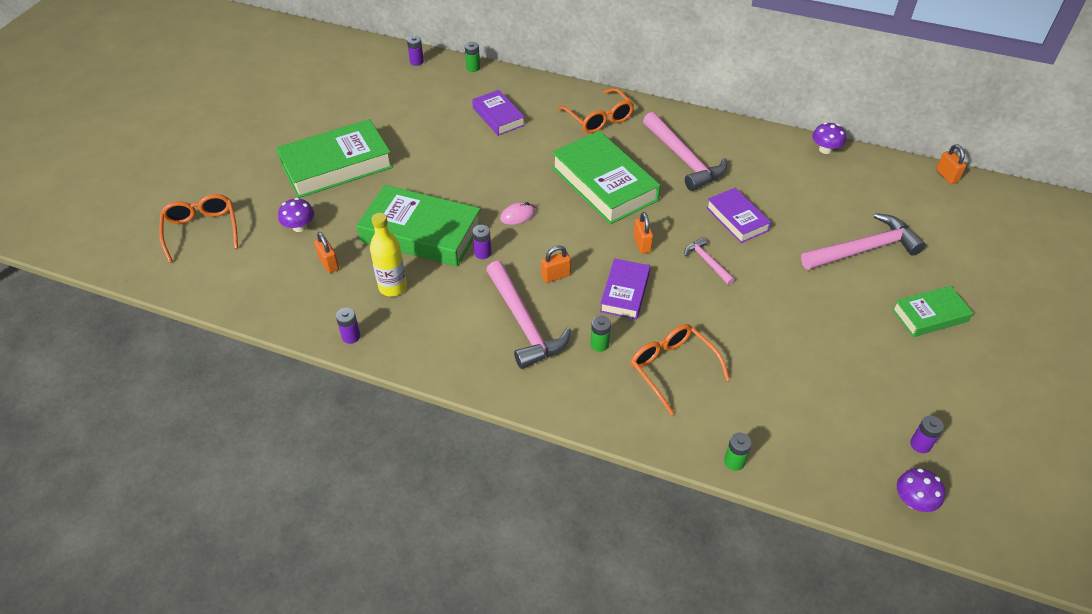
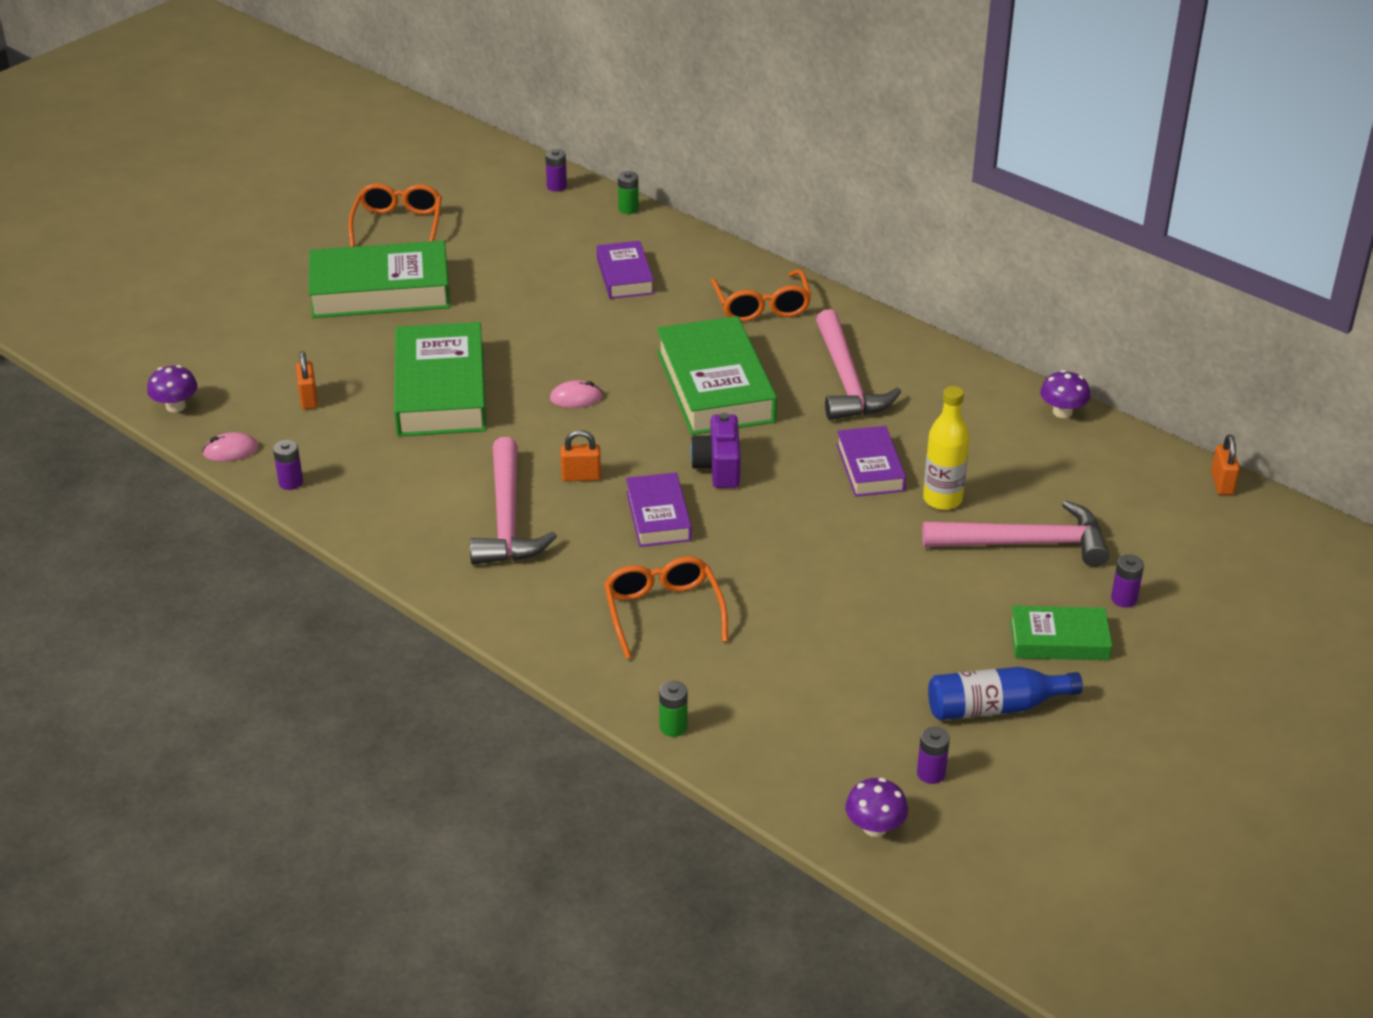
camera: 20 degrees right, 10 degrees down
(201, 230) = (179, 328): orange glasses -> orange glasses (398, 224)
(292, 322) = (231, 451): none -> pink mouse
(299, 227) = (296, 350): purple mushroom -> purple mushroom (176, 406)
(392, 287) = (370, 442): yellow bottle -> yellow bottle (942, 499)
(421, 233) = (440, 390): green book -> green book turned 45 degrees clockwise
(482, 253) = (504, 430): purple battery -> purple battery (1124, 599)
(599, 344) = (587, 564): green battery -> none
(625, 292) = (658, 516): purple book -> purple book turned 45 degrees counterclockwise
(642, 244) = (718, 467): orange padlock -> purple camera
(707, 262) = (793, 507): pink hammer -> none
(925, 379) = (995, 707): none -> blue bottle

